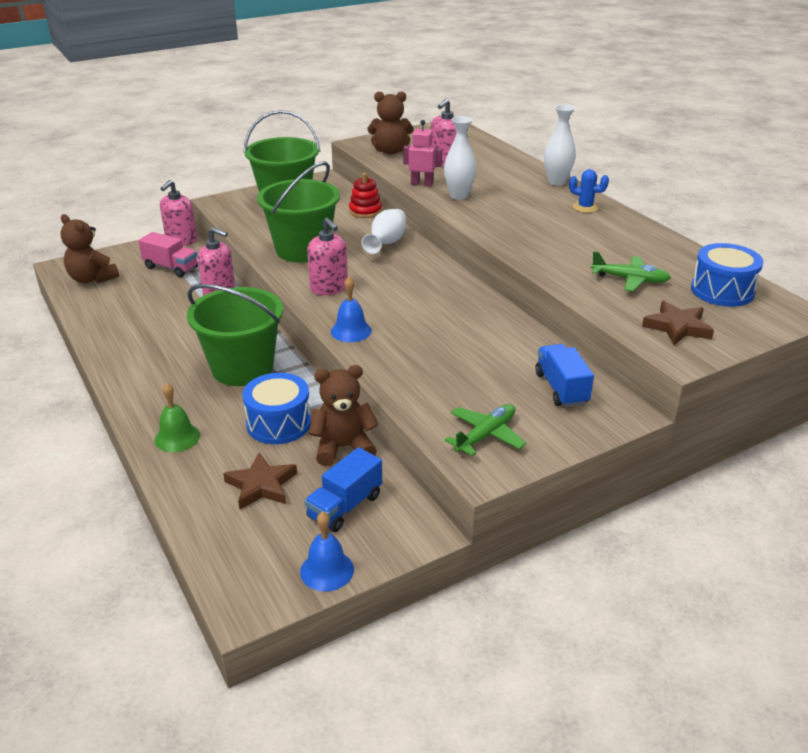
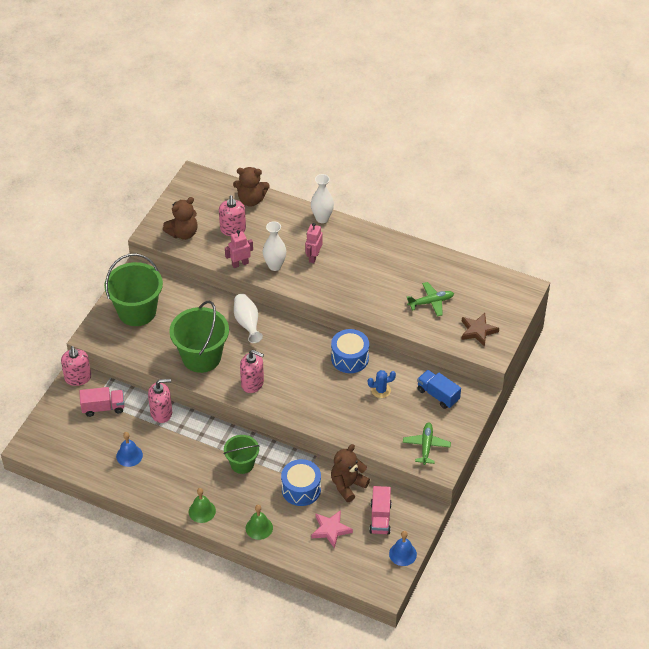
camera: 35 degrees left, 15 degrees up
(92, 279) = (62, 446): brown teddy bear -> brown teddy bear (251, 200)
(138, 390) = (202, 511): none -> green bell
(242, 368) = (242, 464): green bucket -> green bucket, size x0.58
(261, 485) = (330, 529): brown star -> pink star
(345, 506) = (380, 518): blue truck -> pink truck
(351, 331) = (298, 411): blue bell -> blue bell (129, 455)
(365, 211) = (202, 296): red stacking toy -> none
(513, 203) = (313, 257): none -> pink robot
(585, 207) = (359, 240): blue cactus -> blue cactus (381, 390)
(722, 291) = (482, 287): blue drum -> blue drum (350, 358)

